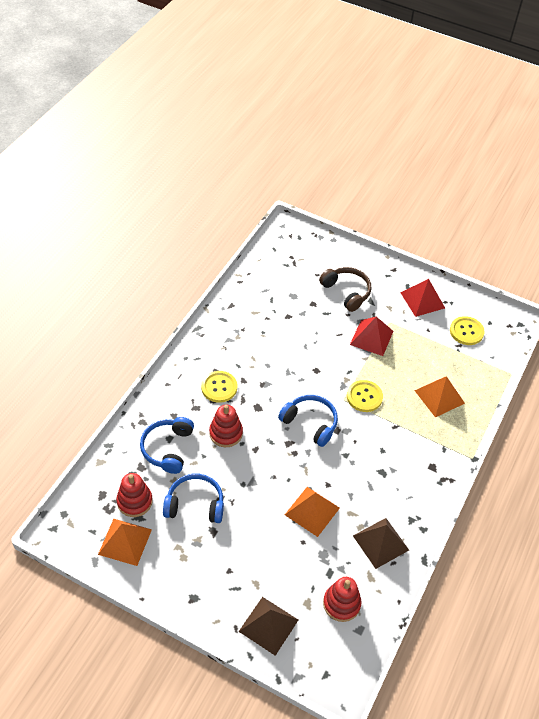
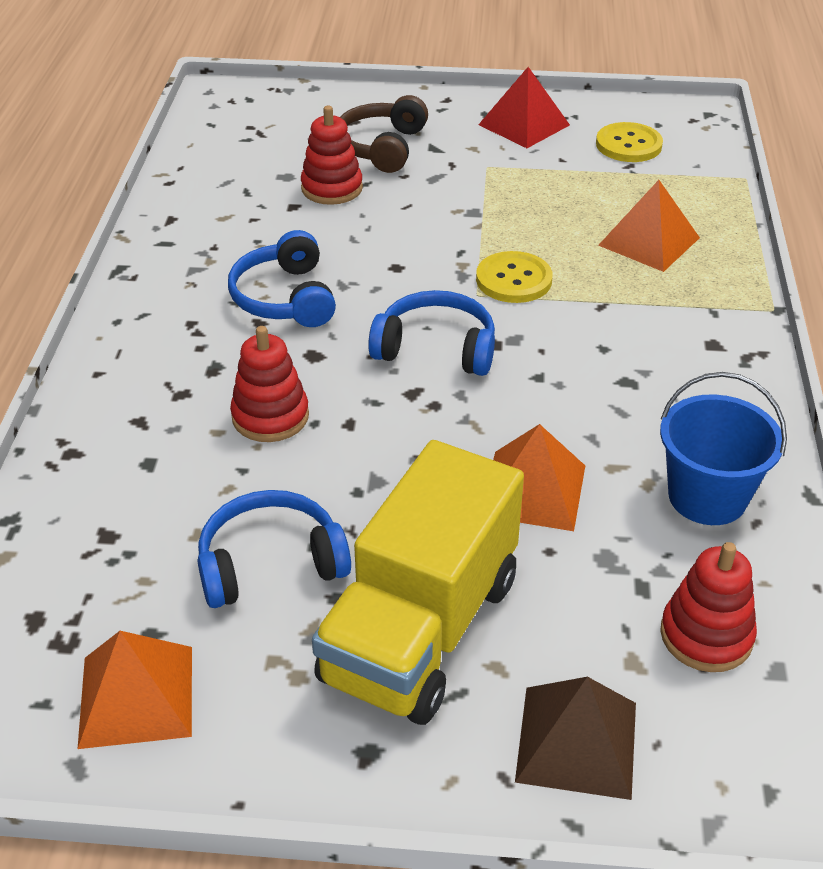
camera: 20 degrees left, 10 degrees down
(134, 501) = (123, 606): red stacking toy -> red stacking toy (332, 188)
(168, 448) = (154, 482): blue headphones -> blue headphones (285, 298)
(219, 387) = (214, 347): yellow button -> none
(236, 556) = (421, 630): none -> yellow truck
(346, 292) = (382, 147): brown headphones -> brown headphones turned 105 degrees counterclockwise
(371, 337) = (469, 195): red pyramid -> none
(380, 543) = (707, 497): brown pyramid -> blue bucket

